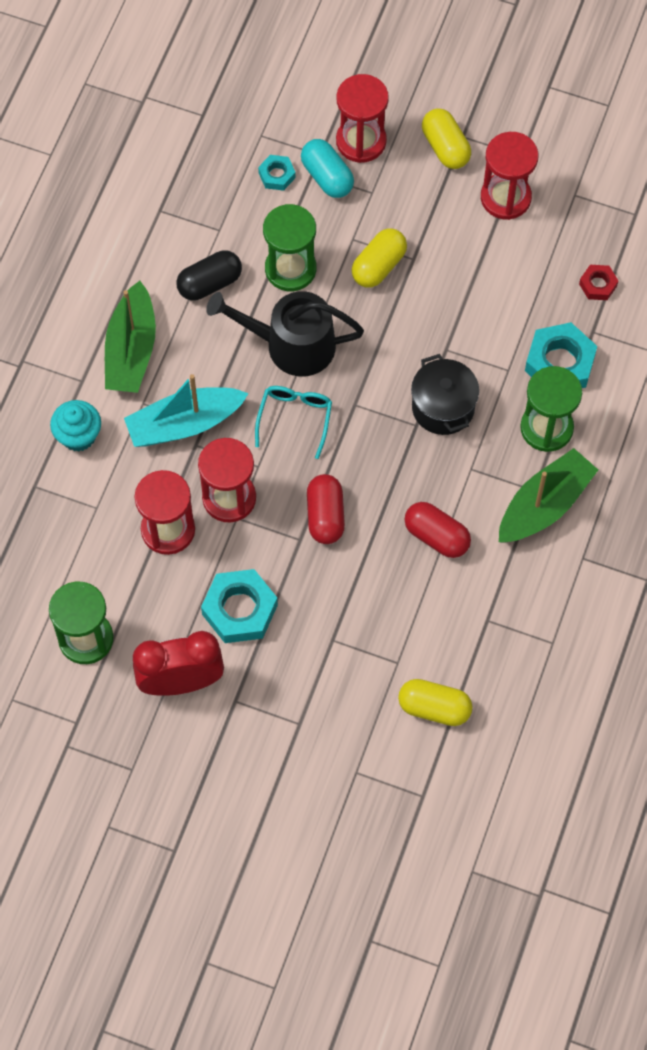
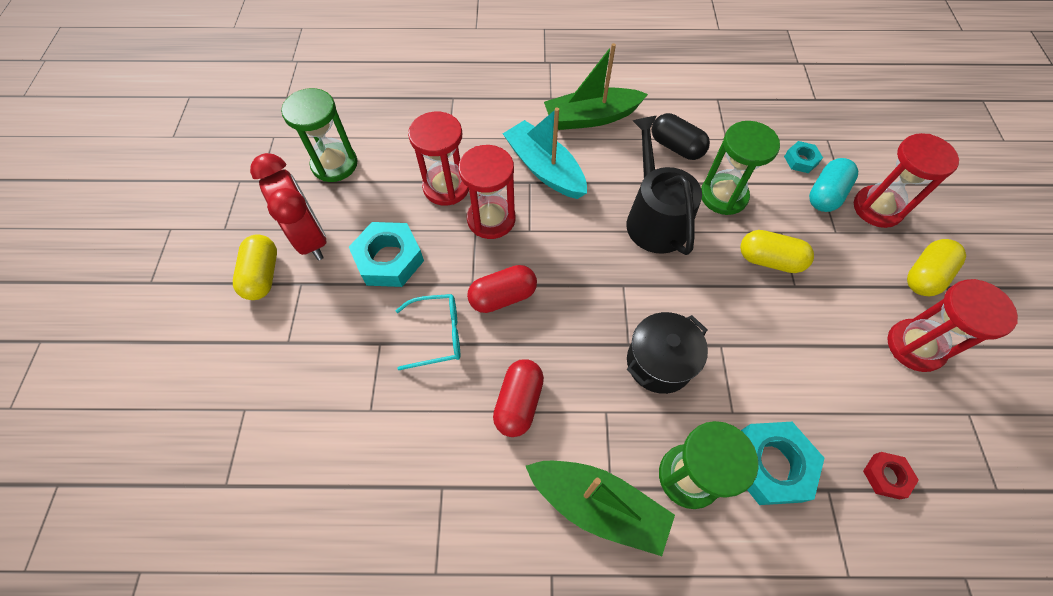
camera: 70 degrees right, 5 degrees down
(78, 436) = (504, 109): turquoise cupcake -> none
(295, 418) = (586, 243): turquoise glasses -> turquoise glasses (437, 334)
(434, 708) = (327, 464): yellow capsule -> yellow capsule (263, 275)

